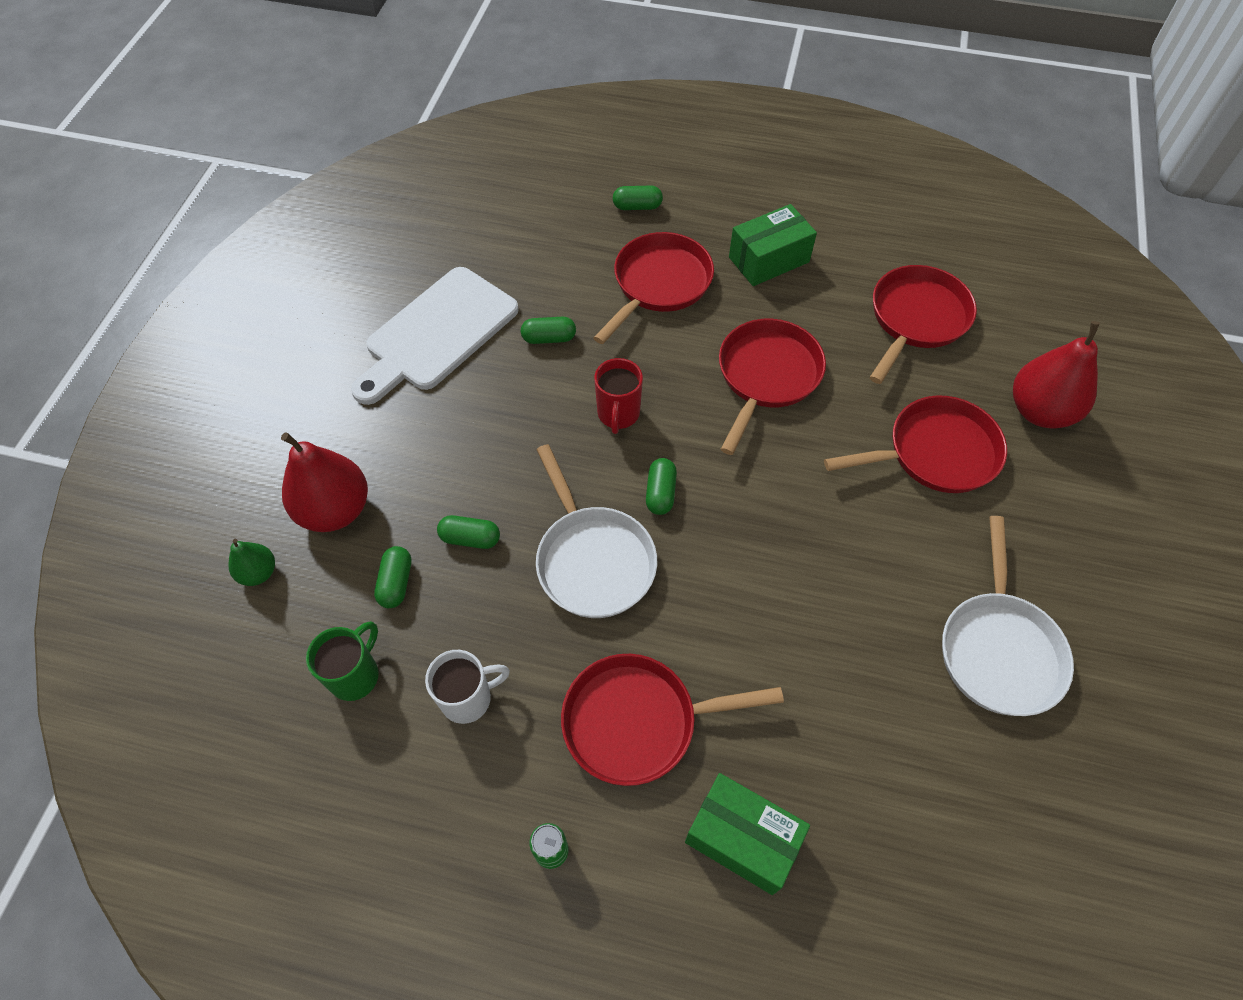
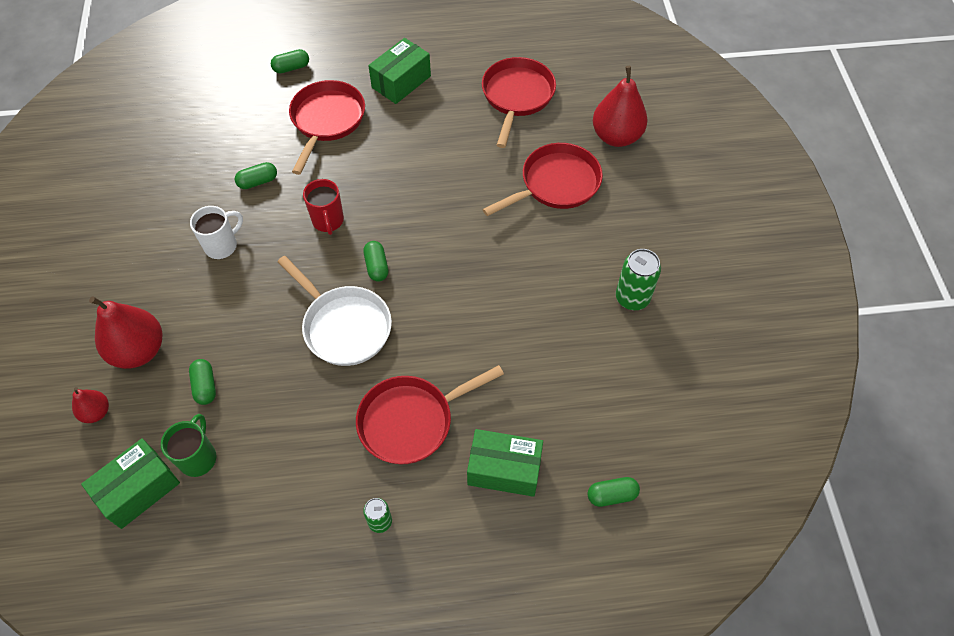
camera: 20 degrees left, 0 degrees up
(258, 572) = (96, 412): green pear -> red pear
(271, 692) = (139, 489): none -> green box
(437, 333) = (170, 202): white cutting board -> none
(468, 698) = (287, 445): white mug -> white mug (222, 245)
(470, 538) = (249, 339): green capsule -> green capsule (612, 495)
(766, 376) = (425, 165): red pan -> none
(998, 649) = (632, 298): white pan -> green can

